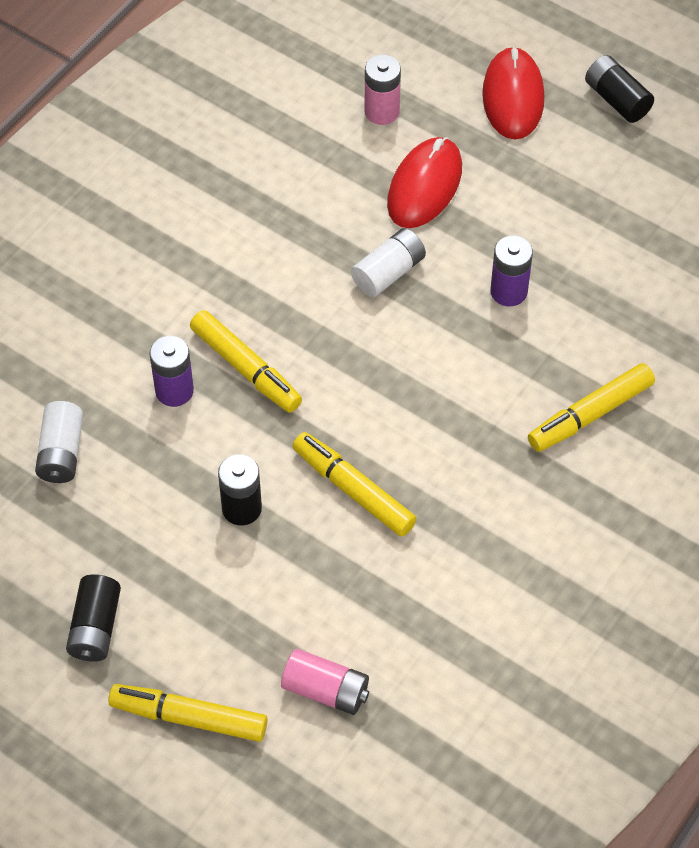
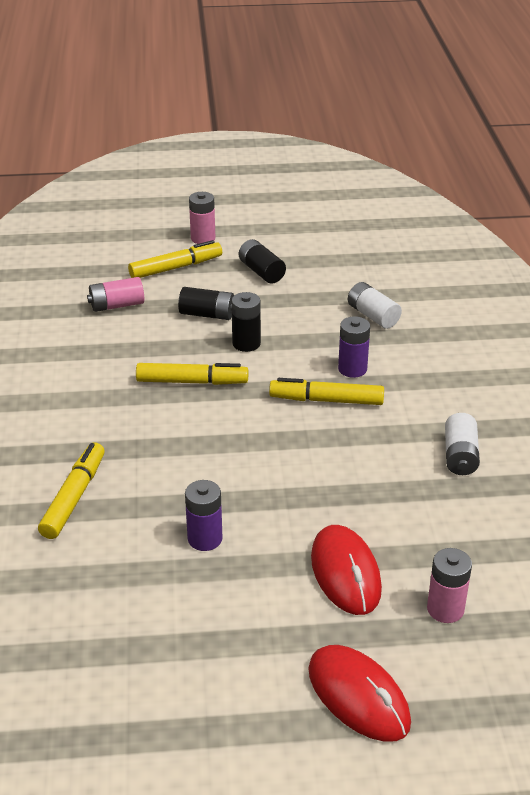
camera: 140 degrees right, 20 degrees down
(94, 761) = (203, 238): none -> pink battery
(388, 272) = (303, 500): white battery -> white battery (460, 456)
(617, 99) = (265, 760): black battery -> black battery (207, 314)

